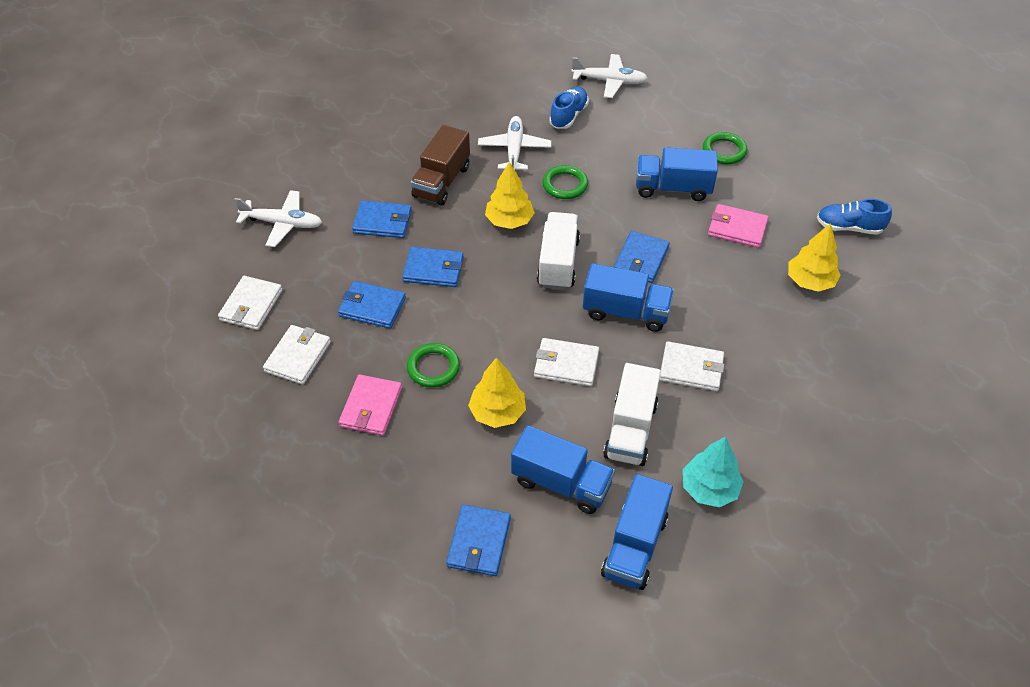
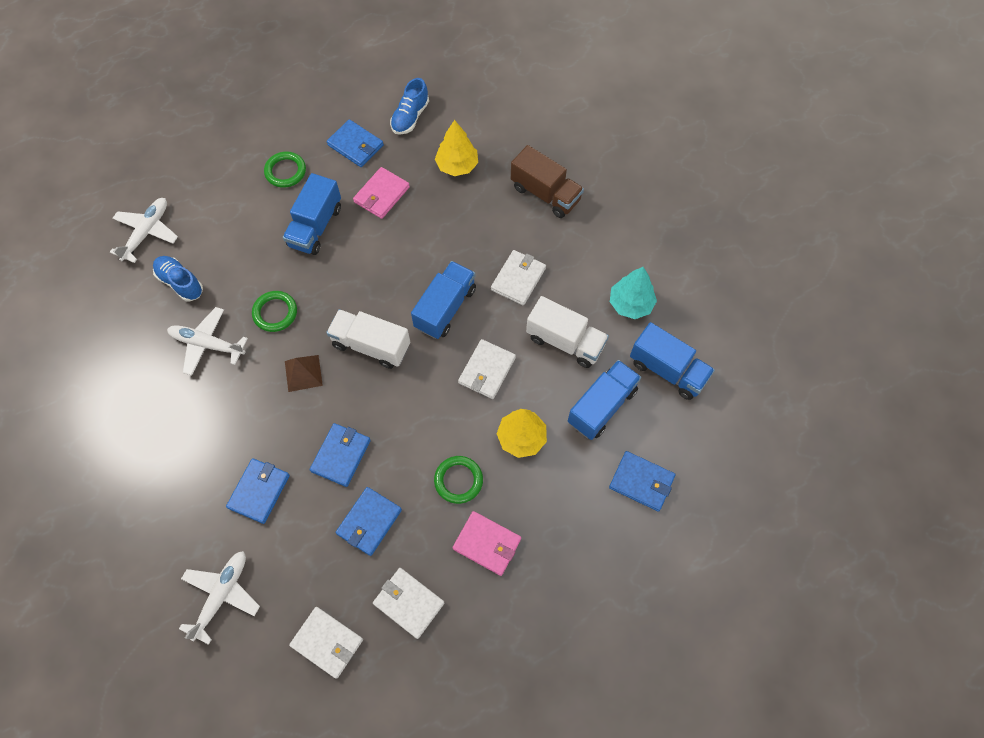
camera: 75 degrees left, 15 degrees up
(442, 181) = (224, 422): brown truck -> brown truck (545, 193)
(509, 221) = (303, 373): yellow tree -> brown pyramid
(641, 259) = (390, 278): blue wallet -> blue wallet (355, 145)

